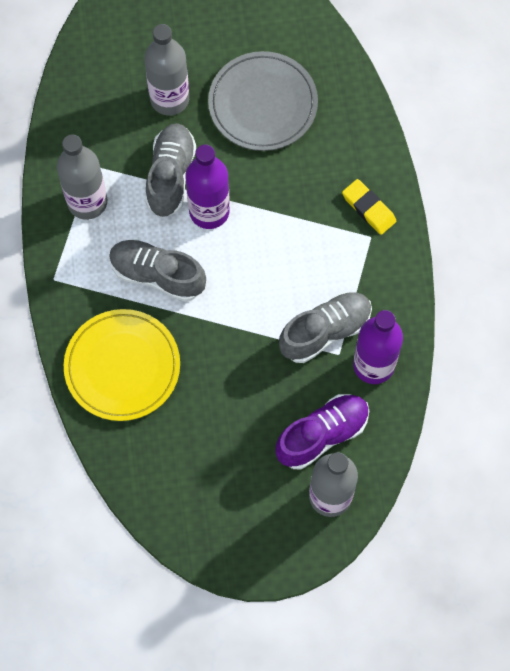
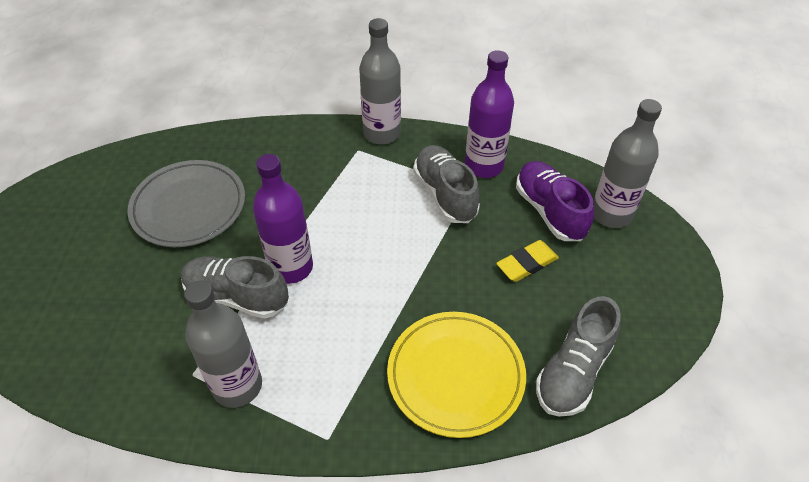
camera: 80 degrees left, 20 degrees down
(157, 275) = (351, 325): grey shoe -> grey shoe (573, 371)
(169, 99) = (144, 285): grey bottle -> grey bottle (382, 133)
(368, 208) = (329, 147): yellow eraser -> yellow eraser (527, 264)

